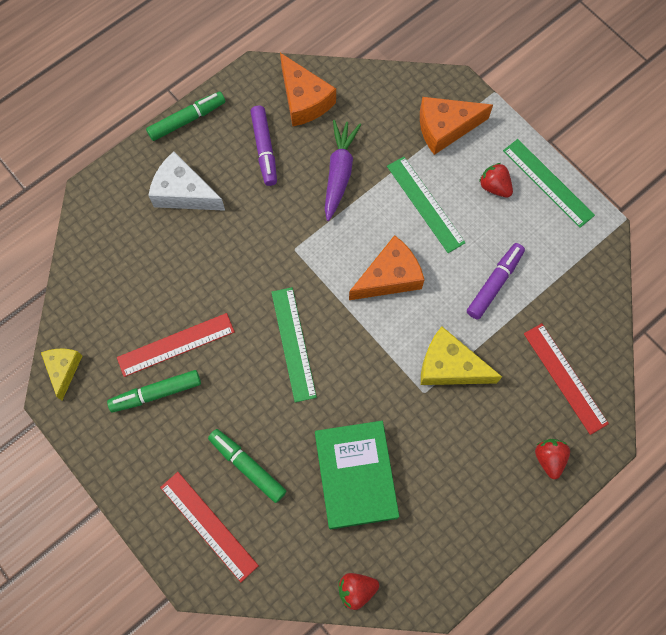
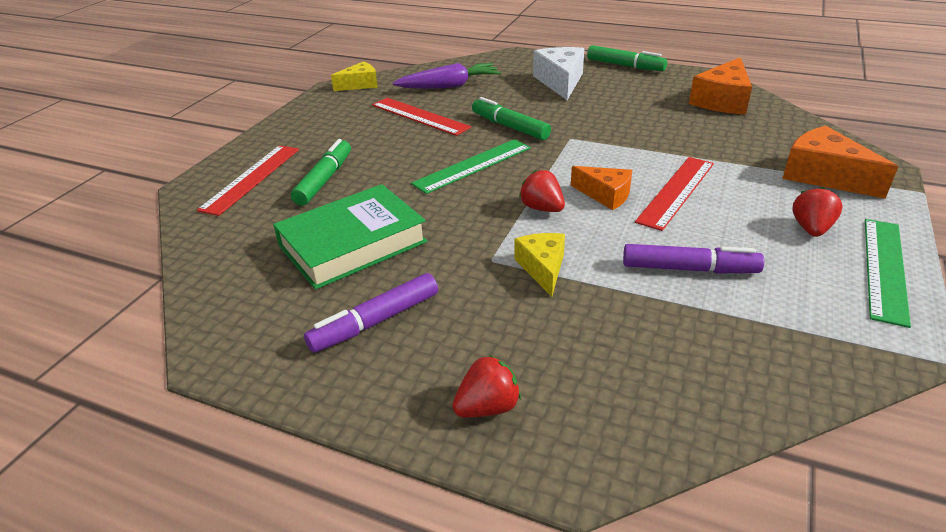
camera: 65 degrees right, 35 degrees down
(156, 393) = (367, 121): green marker -> green marker (510, 127)
(264, 149) = (648, 99): purple marker -> purple marker (376, 321)
(339, 173) = (678, 136): purple carrot -> purple carrot (449, 86)
(356, 589) = (210, 287): red strawberry -> red strawberry (542, 208)
(389, 277) = (605, 195): orange cheese -> orange cheese, size x0.64
(425, 204) = (718, 191): green ruler -> none
(449, 366) = (543, 268): yellow cheese -> yellow cheese, size x0.64
(565, 378) = (629, 382): red ruler -> red ruler (676, 192)

